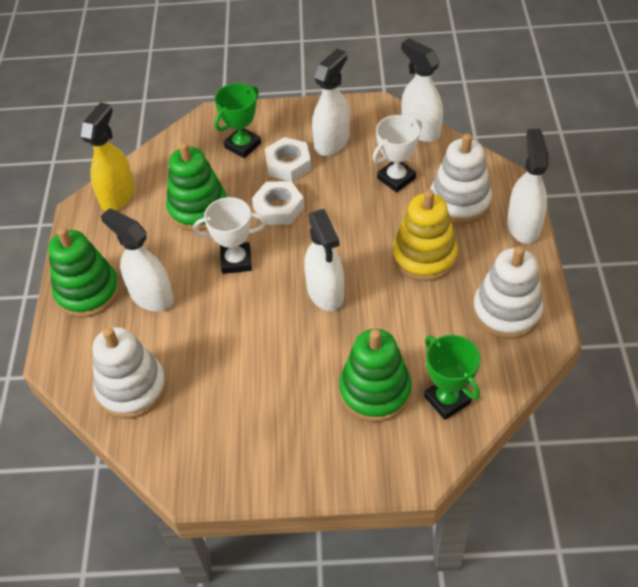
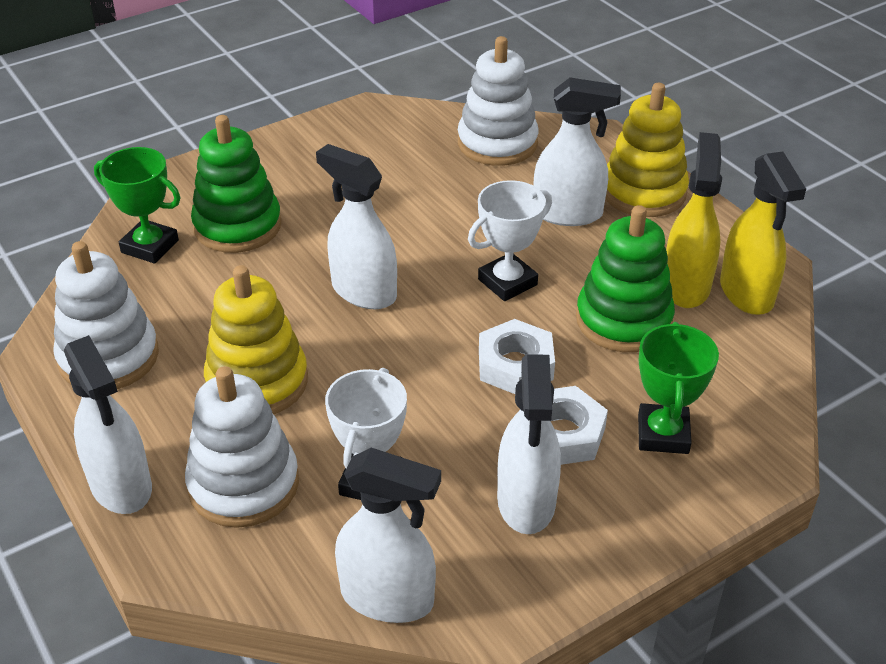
camera: 145 degrees right, 10 degrees down
(88, 292) = (643, 192): green stacking toy -> yellow stacking toy
(143, 214) = (686, 286): none -> yellow spray bottle

